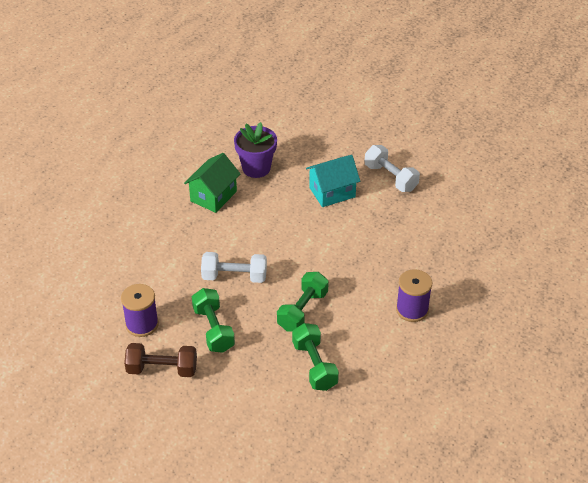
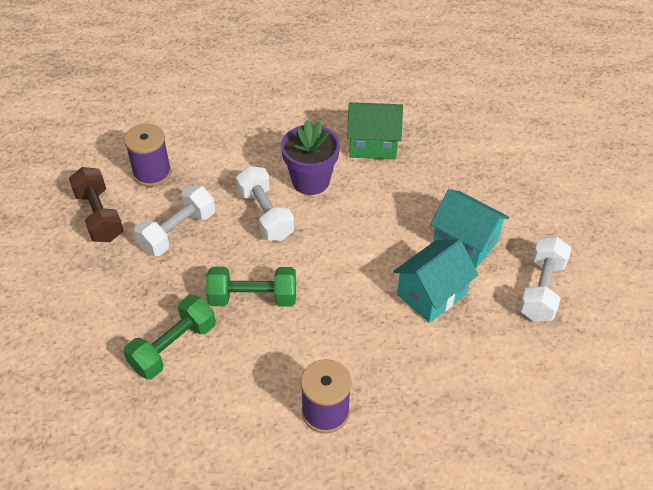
camera: 60 degrees right, 5 degrees up
(213, 329) = (177, 231): green dumbbell -> white dumbbell
(256, 168) = (445, 159): purple flower pot -> purple flower pot (310, 181)
(360, 225) = (431, 294): none -> turquoise house

